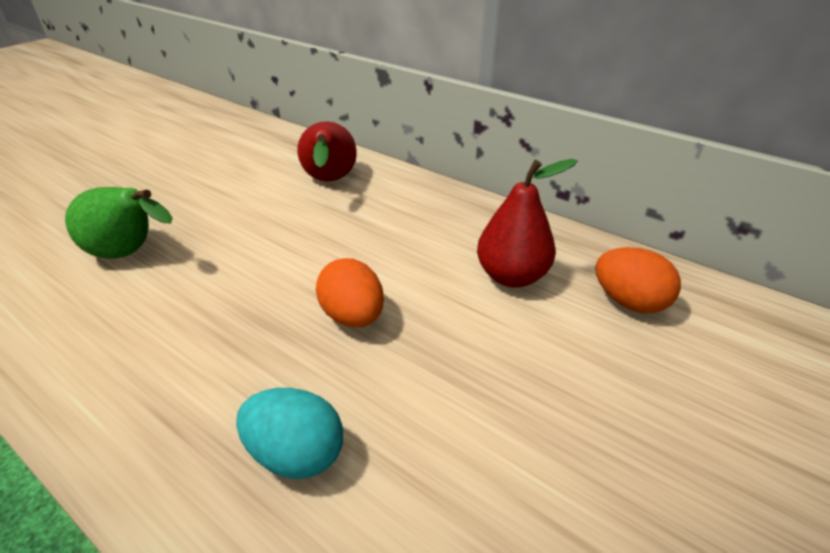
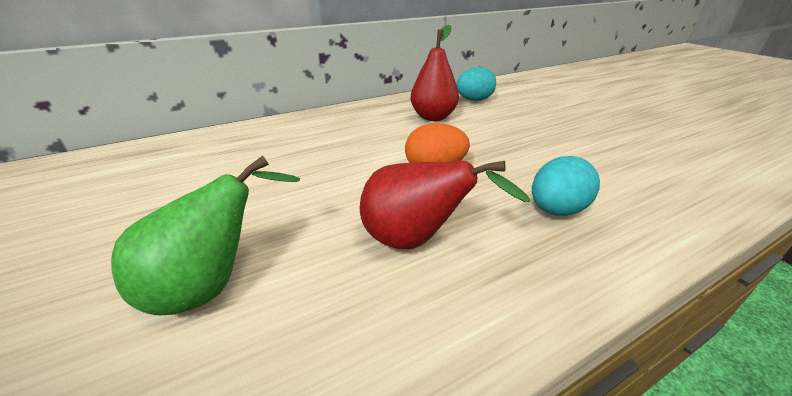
camera: 65 degrees left, 5 degrees down
(329, 181) = (244, 147): red pear -> red pear (416, 241)
(629, 302) = (474, 100): orange egg -> turquoise egg

